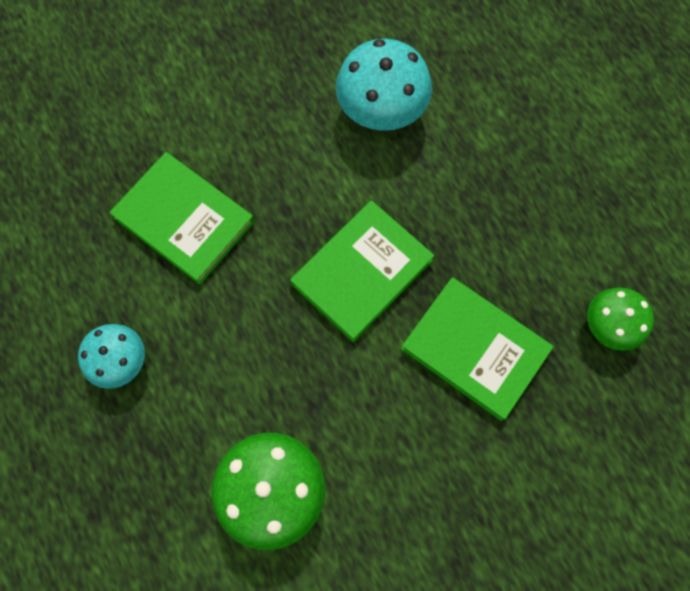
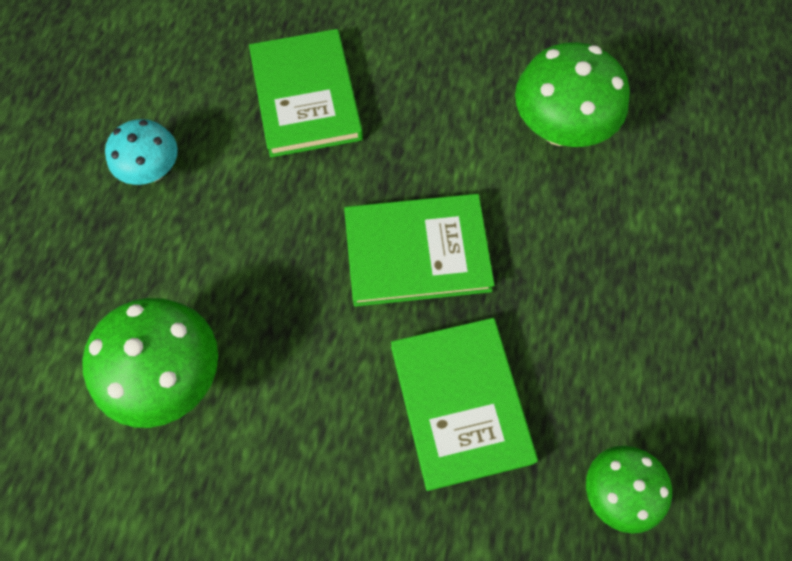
camera: 40 degrees right, 5 degrees down
(381, 112) = (559, 129): turquoise mushroom -> green mushroom

